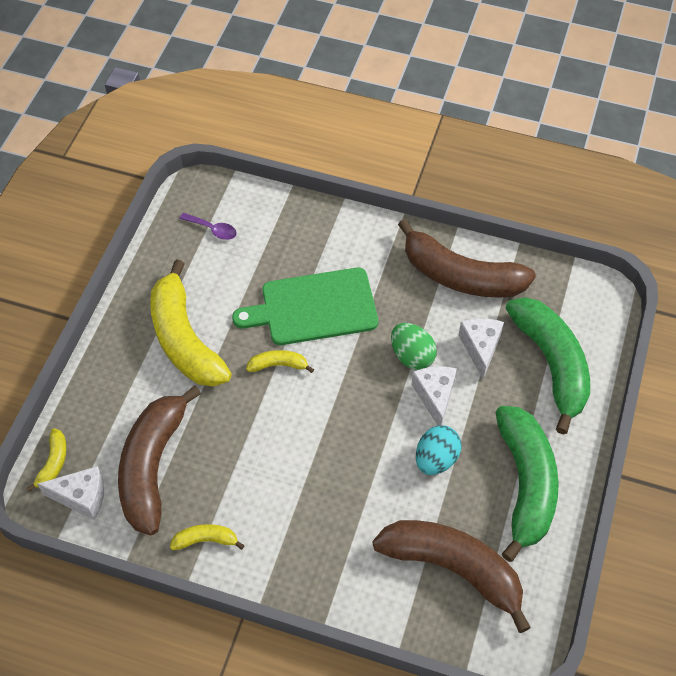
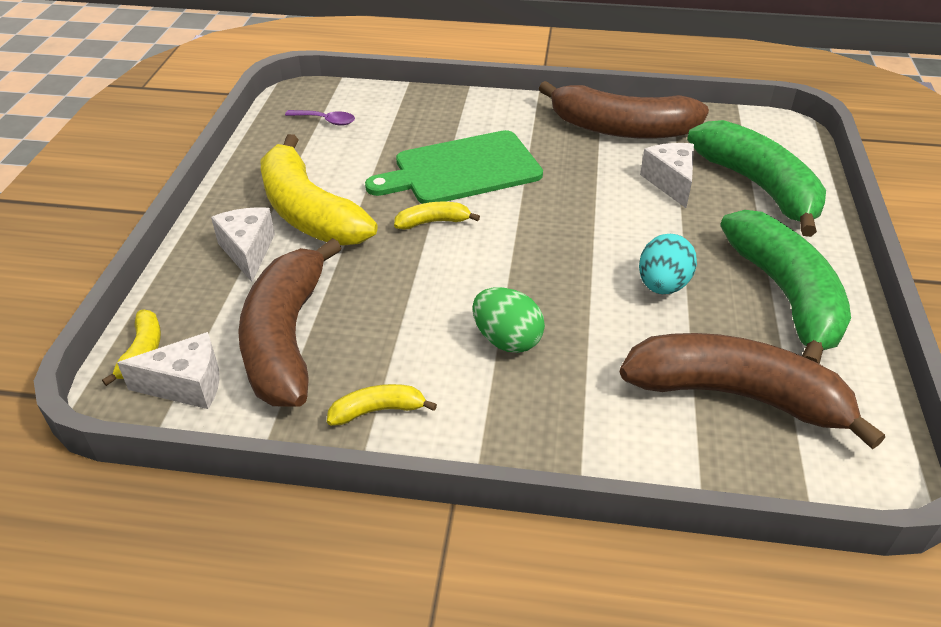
camera: 10 degrees left, 15 degrees down
(412, 356) = (593, 197): green egg -> green egg (507, 340)
(435, 396) = (636, 228): white cheese -> white cheese (248, 251)

